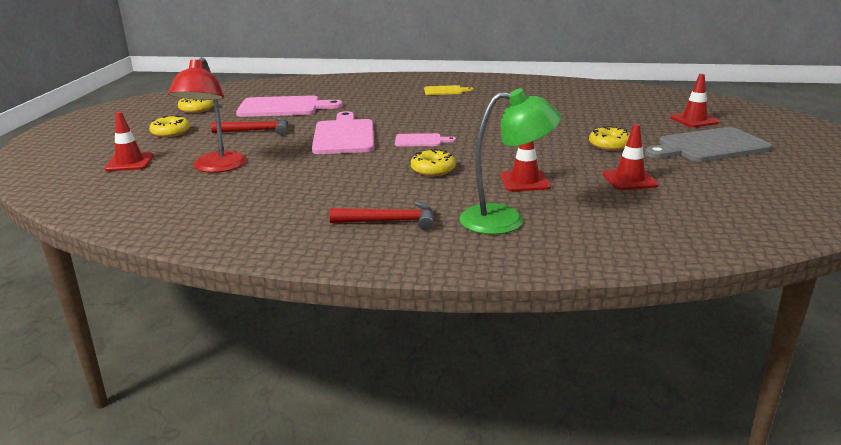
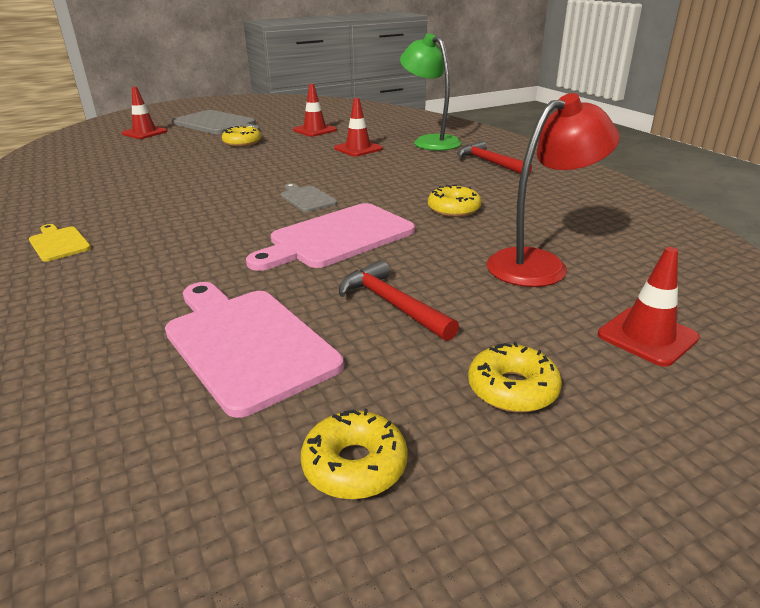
camera: 125 degrees left, 5 degrees up
(421, 141) = (307, 198): pink cutting board -> grey cutting board
(433, 170) = (378, 175): yellow donut -> yellow donut (453, 209)

